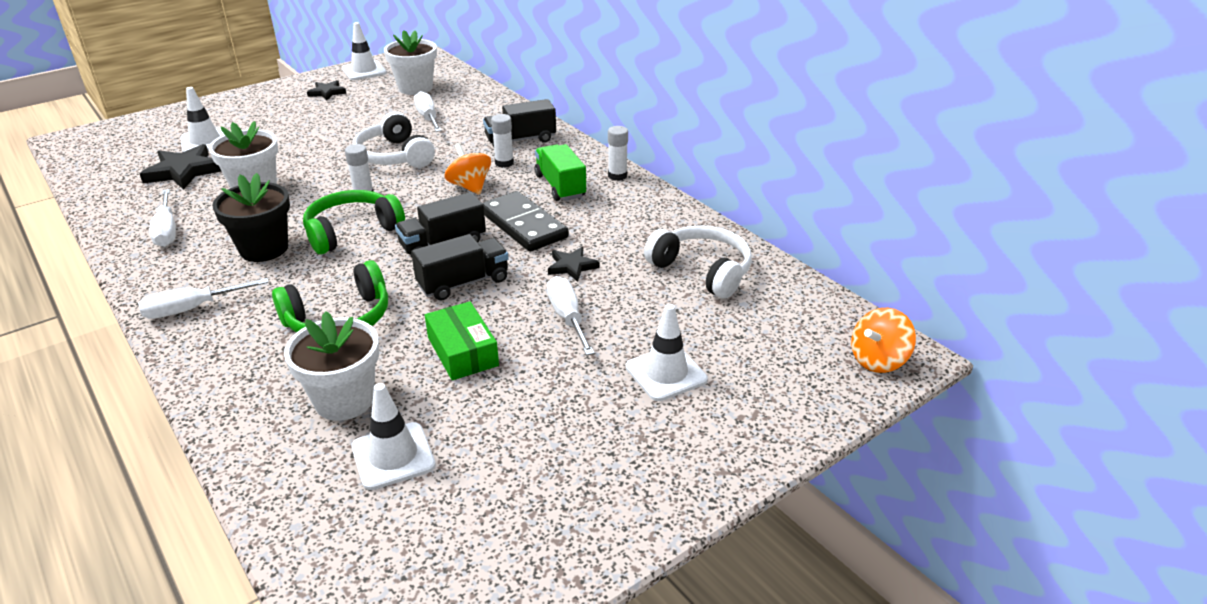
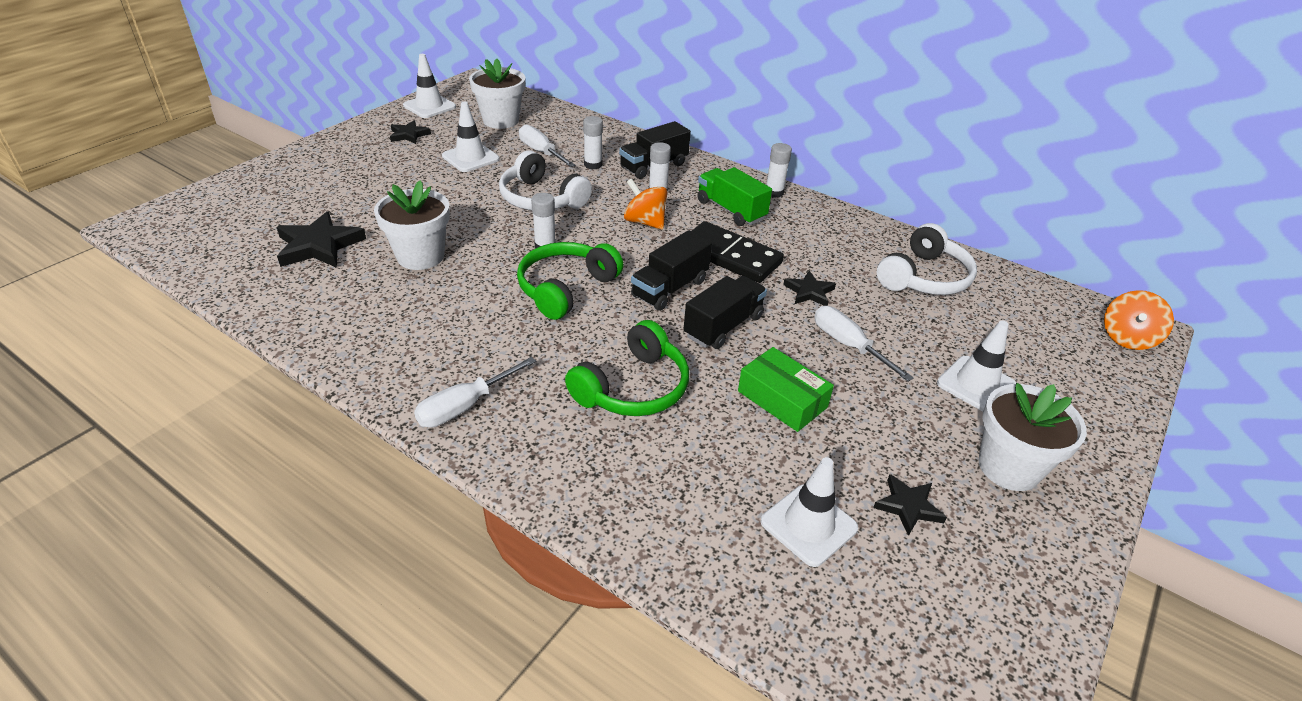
camera: 20 degrees left, 5 degrees up
(167, 230) = (357, 319): white screwdriver -> none
(205, 141) = (314, 207): white traffic cone -> white traffic cone (470, 158)
(264, 249) = (487, 323): black flower pot -> none
(344, 400) = (712, 476): white flower pot -> white flower pot (1009, 467)
(465, 133) = (593, 165): none -> white glue stick
(498, 461) = (908, 506): none -> black star
(702, 271) = (924, 277): white headphones -> white headphones turned 105 degrees clockwise

